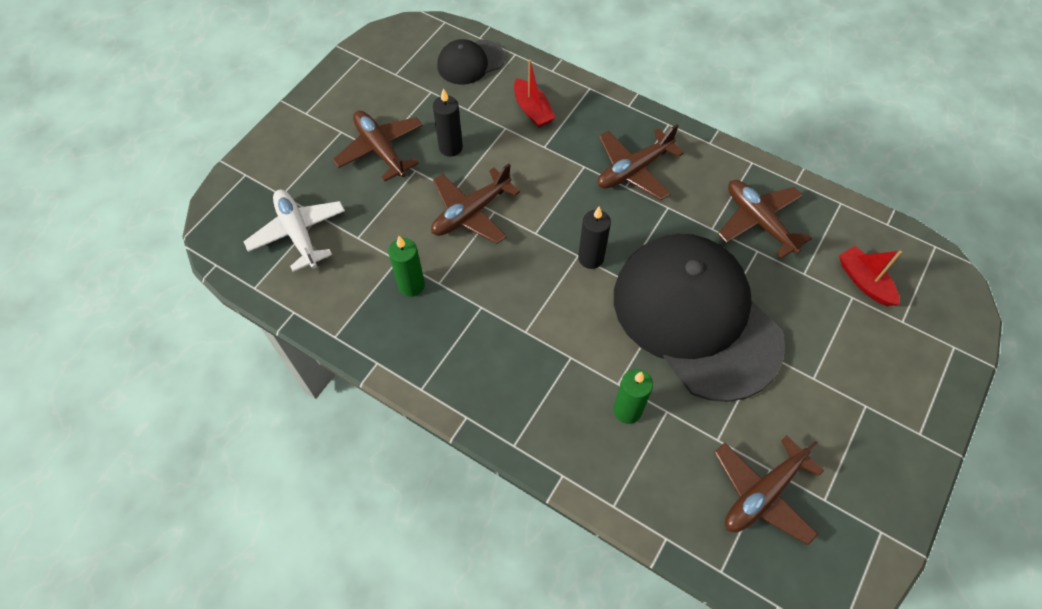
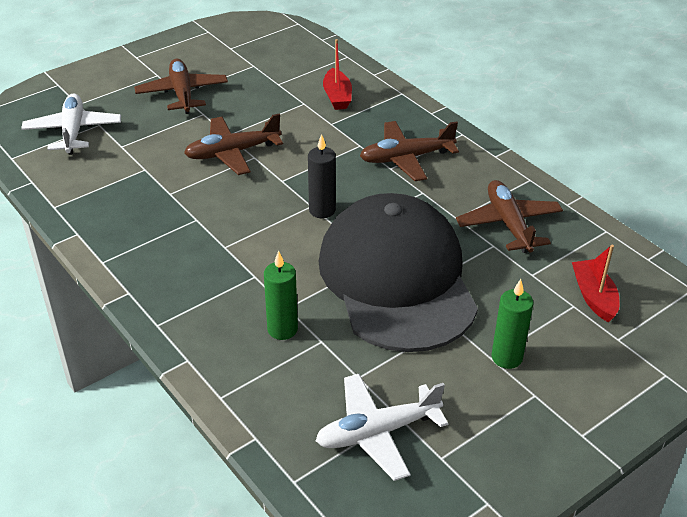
camera: 20 degrees right, 20 degrees down
(411, 285) = (144, 189): green candle -> green candle (506, 357)
(450, 147) = (245, 105): black candle -> none
(470, 62) = (302, 53): black cap -> none
(762, 493) = (377, 432): brown plane -> white plane

